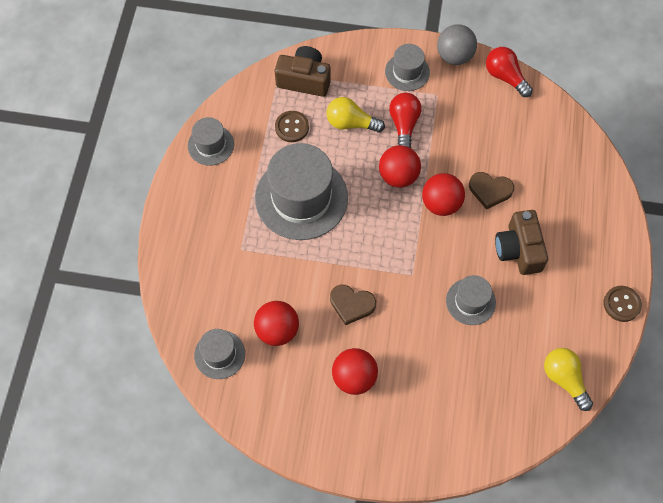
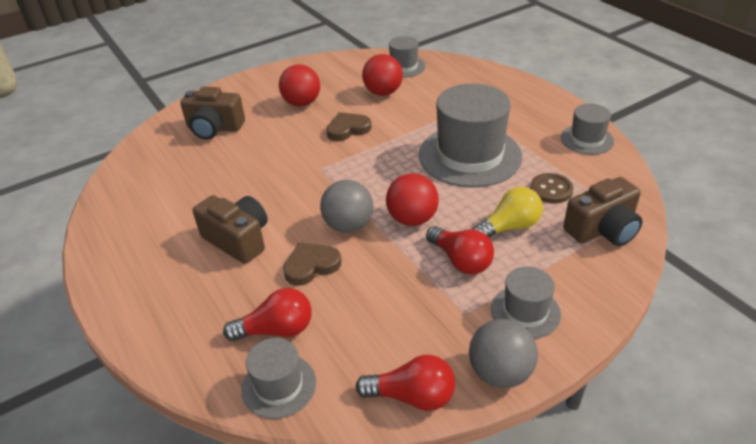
camera: 140 degrees right, 25 degrees down
(441, 203) = (348, 225): red ball -> grey ball
(452, 405) = (214, 128): none -> brown camera
(470, 301) = (252, 182): grey hat -> grey hat (279, 385)
(542, 162) = (277, 330): none -> red light bulb
(564, 379) = (128, 186): yellow light bulb -> none
(621, 304) = (97, 263): brown button -> none

